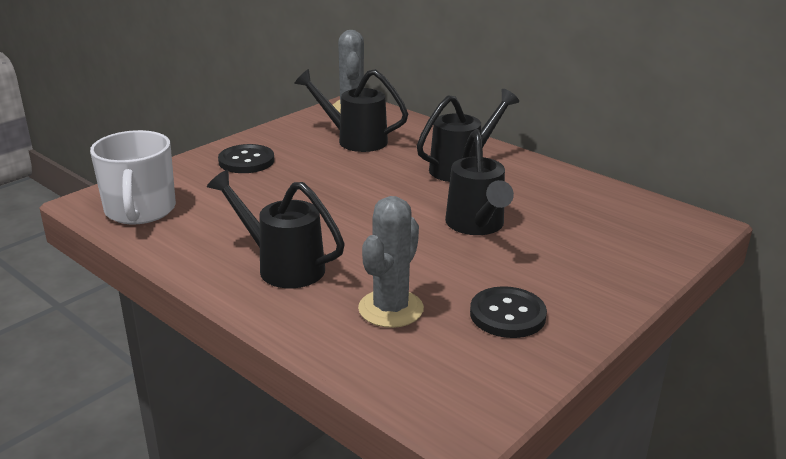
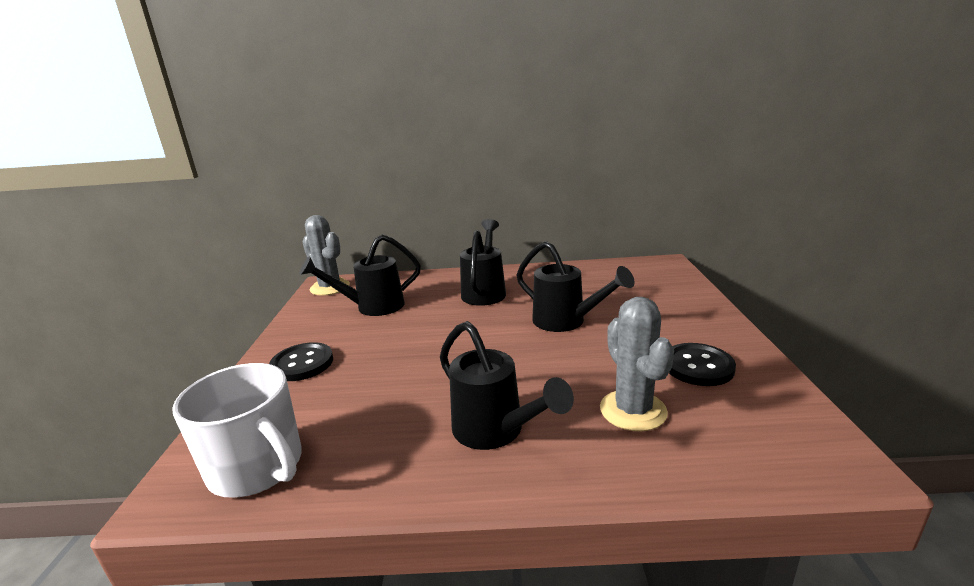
camera: 40 degrees left, 5 degrees down
(282, 266) = (495, 431): black watering can -> black watering can turned 120 degrees counterclockwise

